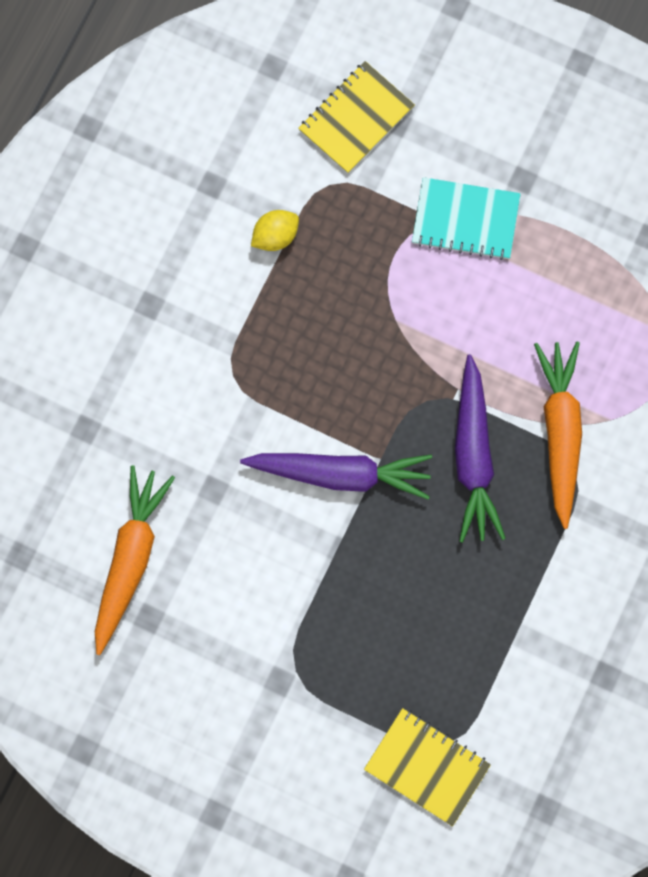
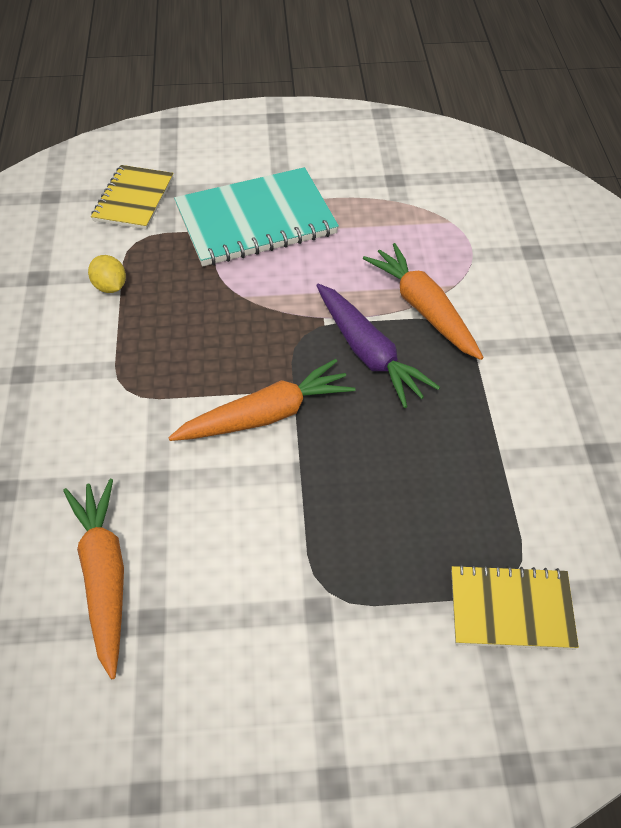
camera: 30 degrees left, 25 degrees down
(275, 236) = (110, 286): yellow lemon -> yellow lemon turned 60 degrees counterclockwise
(340, 474) = (266, 415): purple carrot -> orange carrot
(465, 220) = (255, 220): turquoise notebook -> turquoise notebook, size x1.66

